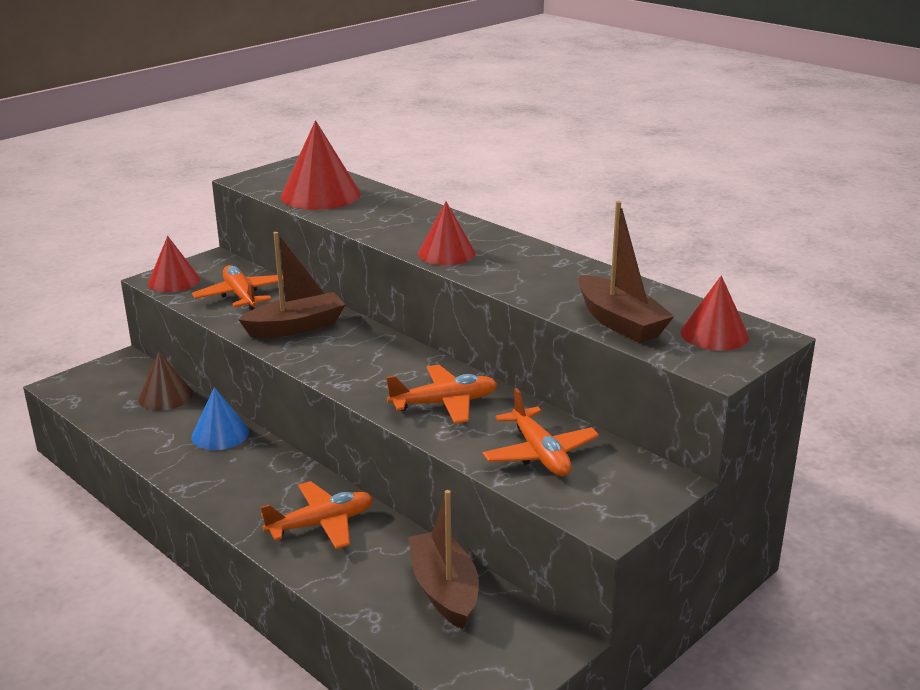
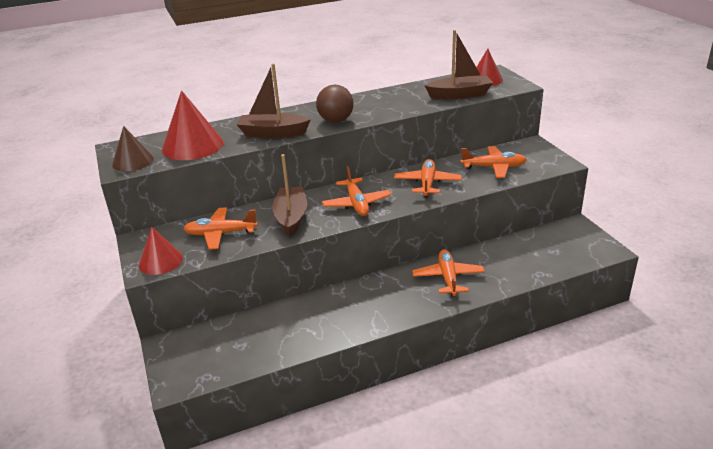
camera: 65 degrees left, 5 degrees up
(165, 396) = (244, 326): brown cone -> brown cone (133, 161)
(220, 434) = (319, 305): blue cone -> none
(354, 361) = (356, 203): none -> orange plane
(444, 590) = (526, 248): brown boat -> brown boat (273, 133)
(446, 253) = (336, 121): red cone -> brown ball

